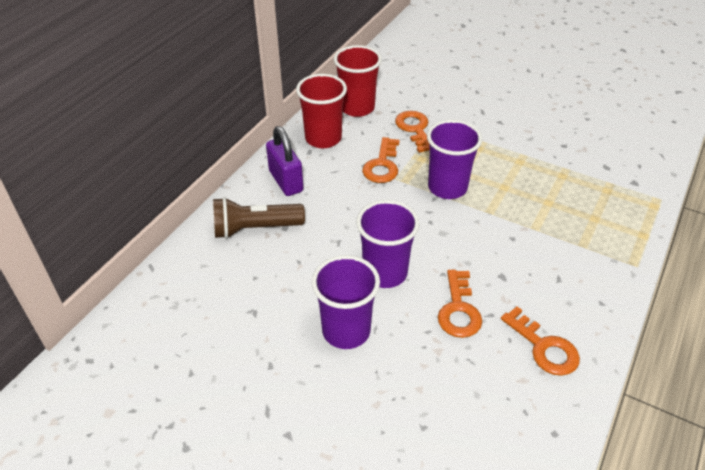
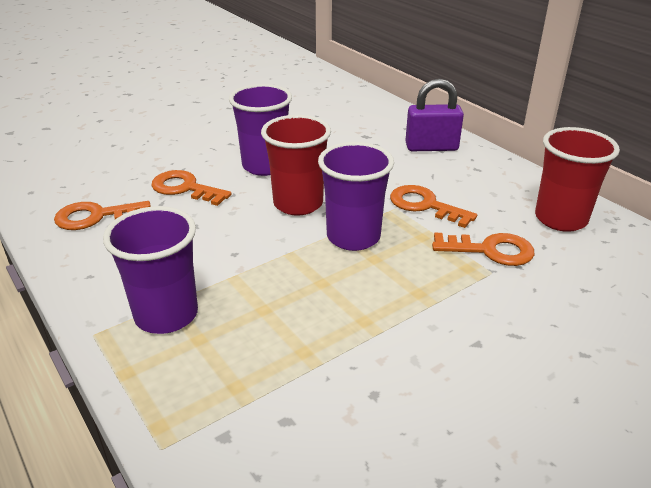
camera: 115 degrees right, 10 degrees down
(255, 229) = (373, 123): brown flashlight -> none
(323, 138) = (498, 181): red cup -> red cup (298, 204)
(346, 331) = (224, 136): purple cup -> purple cup (166, 315)

